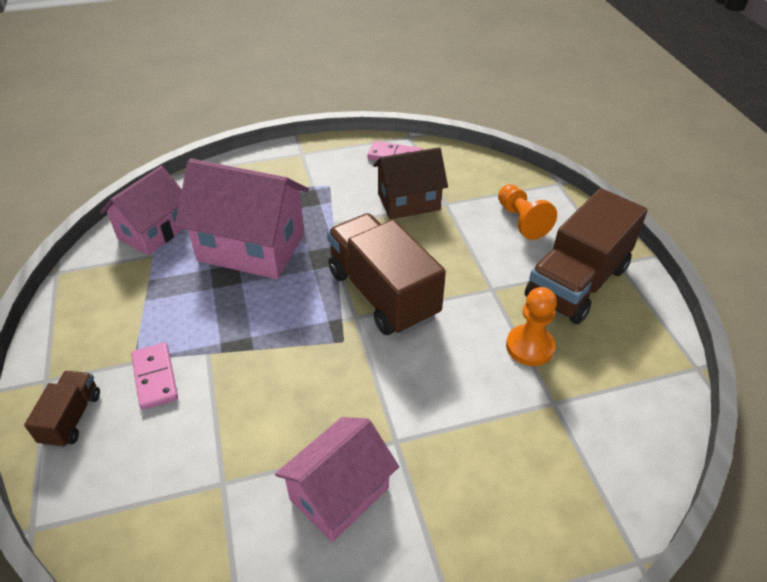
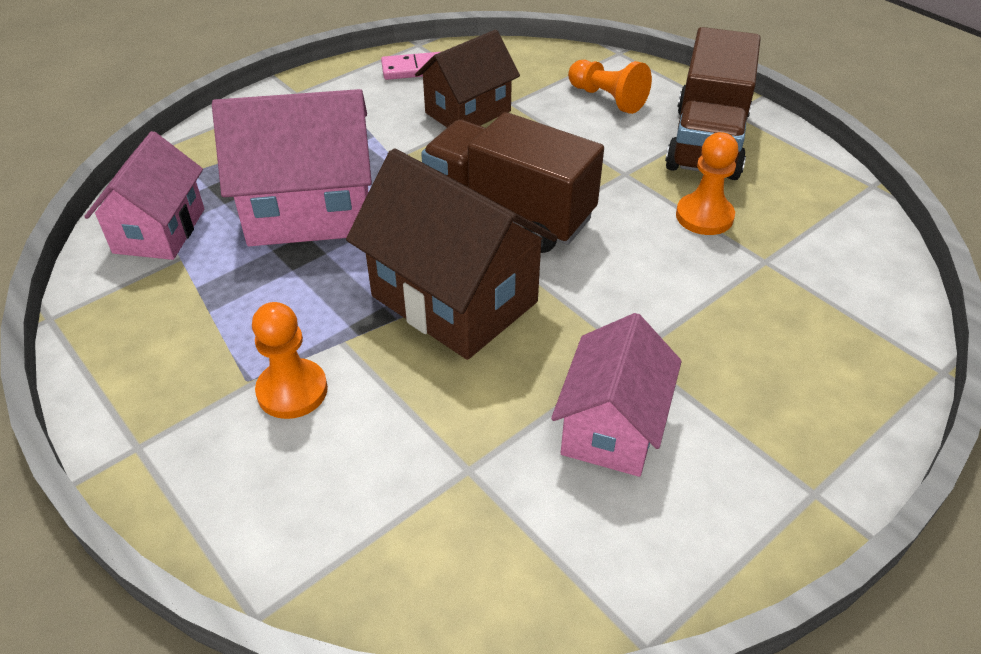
camera: 25 degrees left, 0 degrees up
(71, 418) = (211, 475): brown truck -> none
(155, 377) = (292, 391): pink domino -> orange pawn
(300, 348) = (454, 299): none -> brown house

